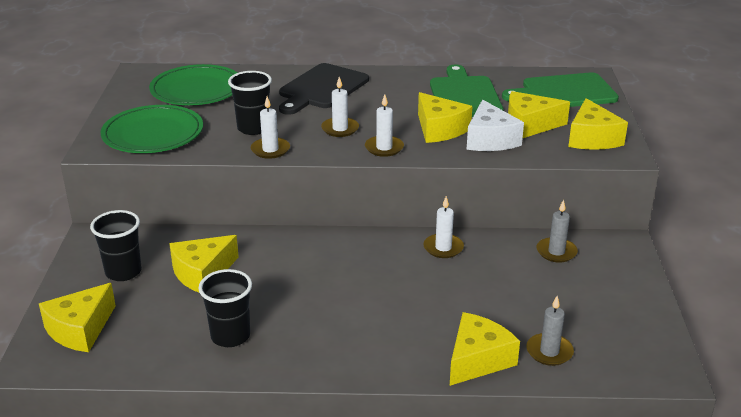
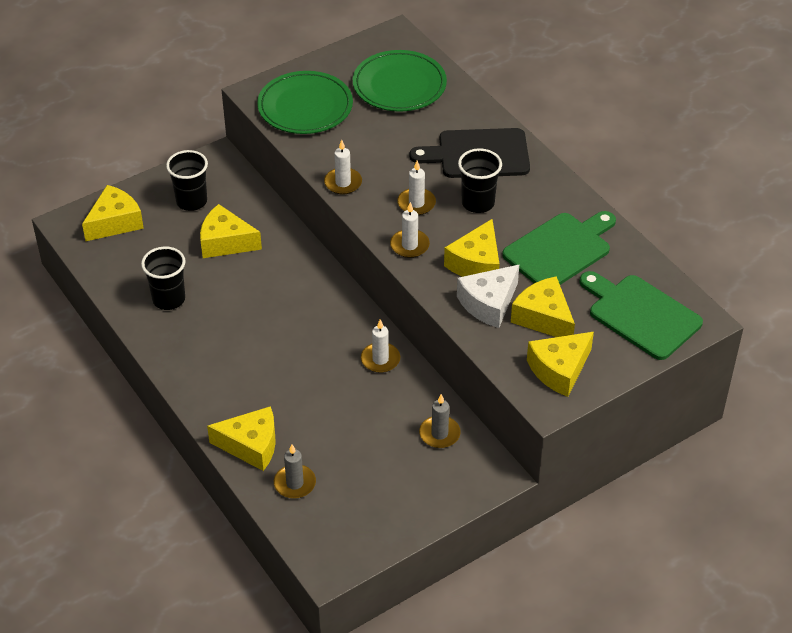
camera: 55 degrees right, 15 degrees up
(80, 329) = (115, 222): yellow cheese -> yellow cheese turned 135 degrees clockwise
(253, 128) = (367, 154): black cup -> black cup (478, 203)

